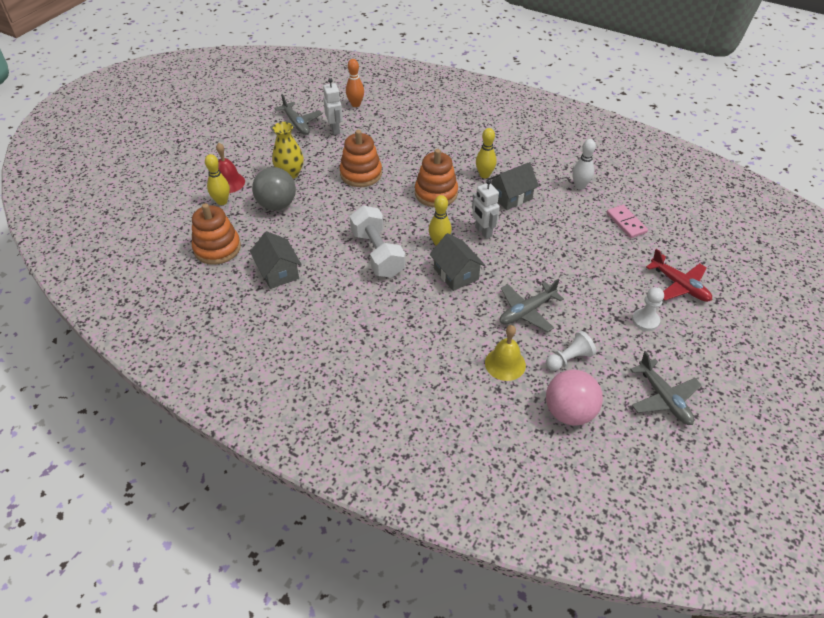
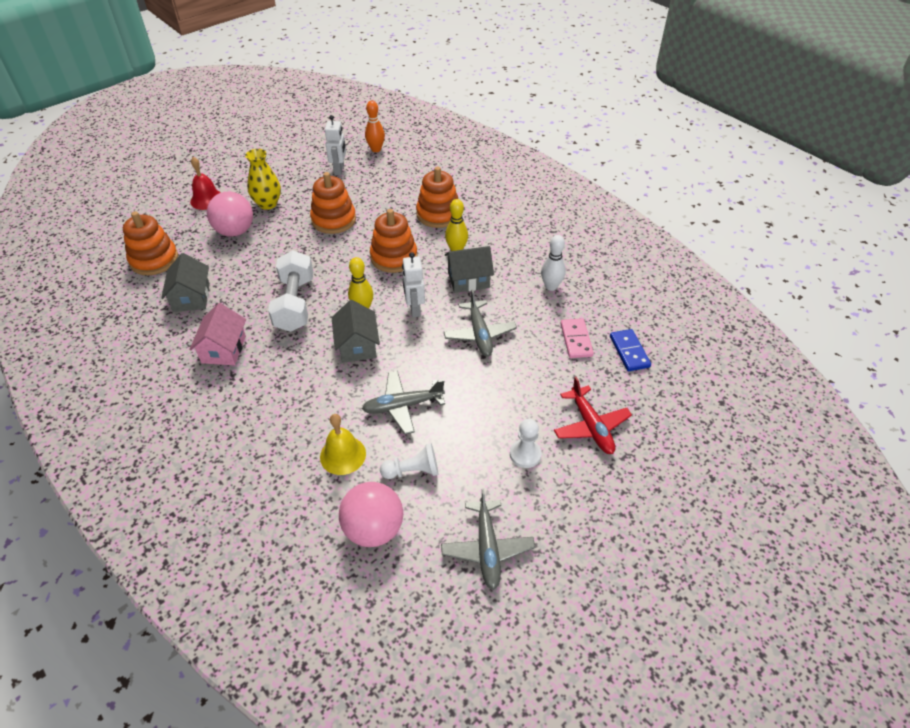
camera: 20 degrees right, 0 degrees up
(222, 201) = (188, 216): yellow bowling pin -> none
(277, 205) = (235, 231): grey ball -> pink ball
(296, 124) = (306, 157): grey plane -> grey plane (479, 334)
(341, 308) = (223, 349): none -> pink house
(449, 148) = (438, 214): none -> orange stacking toy
(671, 221) = (629, 352): none -> blue domino

